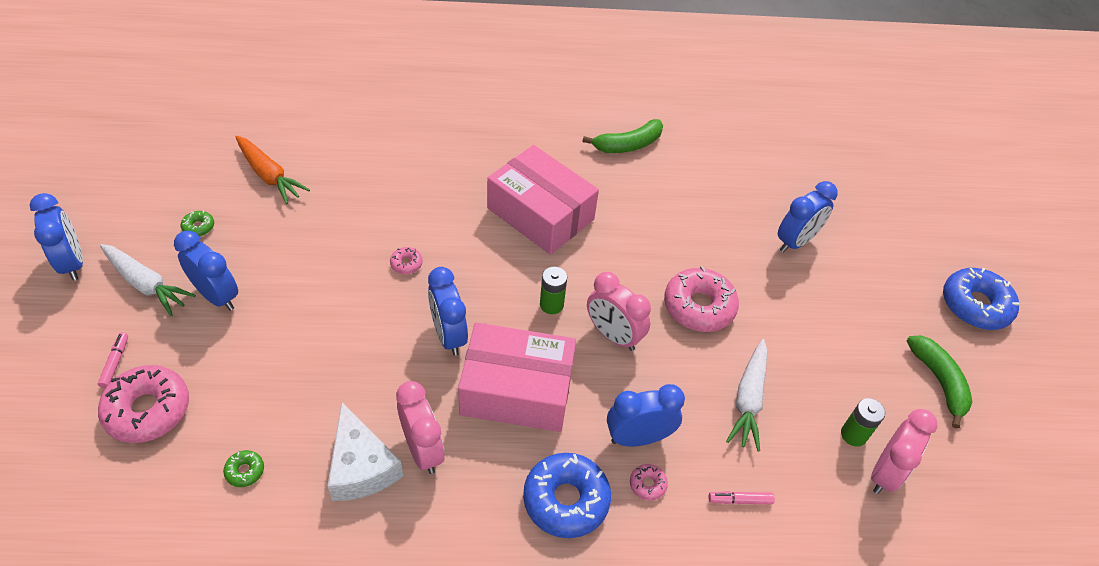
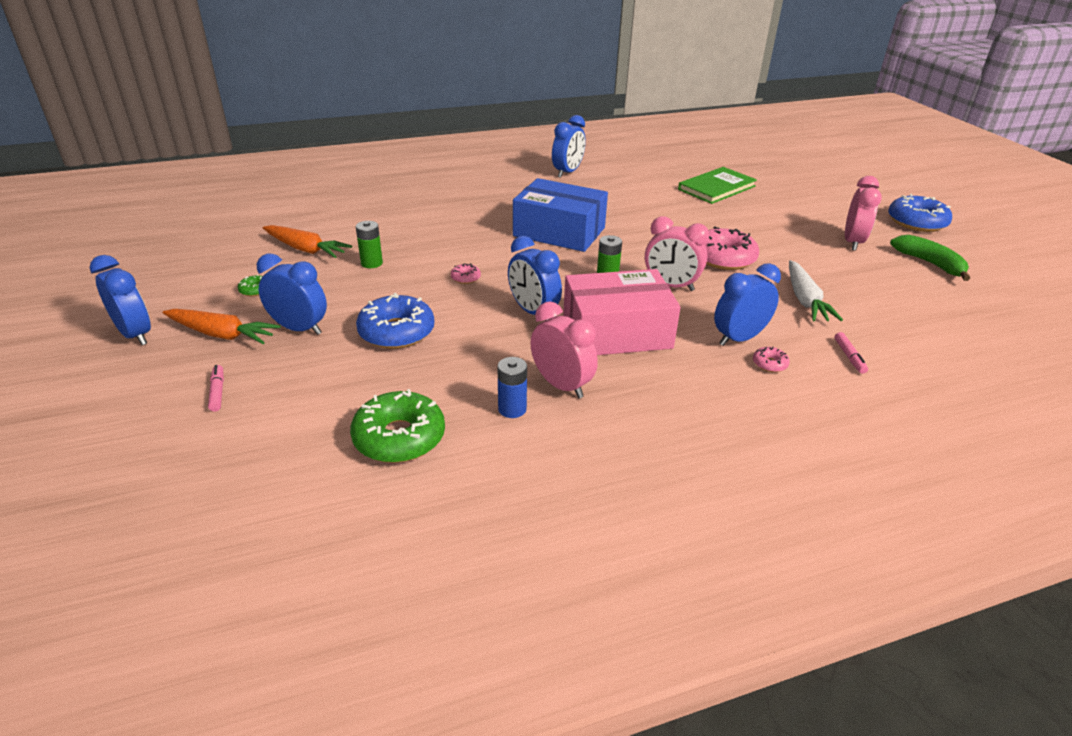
camera: 15 degrees left, 15 degrees down
(146, 284) = (222, 334): white carrot -> orange carrot
(148, 410) = (271, 417): pink donut -> none
(245, 471) = (399, 437): green donut -> green donut, size x2.26
(361, 467) = (512, 409): white cheese -> blue battery
(540, 214) = (559, 232): pink box -> blue box
(566, 500) = (711, 388): blue donut -> blue donut (396, 332)
(628, 145) = (600, 187): green banana -> none
(740, 500) = (849, 357): pink marker -> pink marker turned 75 degrees counterclockwise
(765, 180) = (716, 188): none -> green book
(796, 241) = (765, 213): blue clock -> blue clock (567, 172)
(853, 435) = (898, 302): green battery -> green battery (371, 263)
(885, 473) = (940, 318): pink clock -> pink clock (852, 242)

